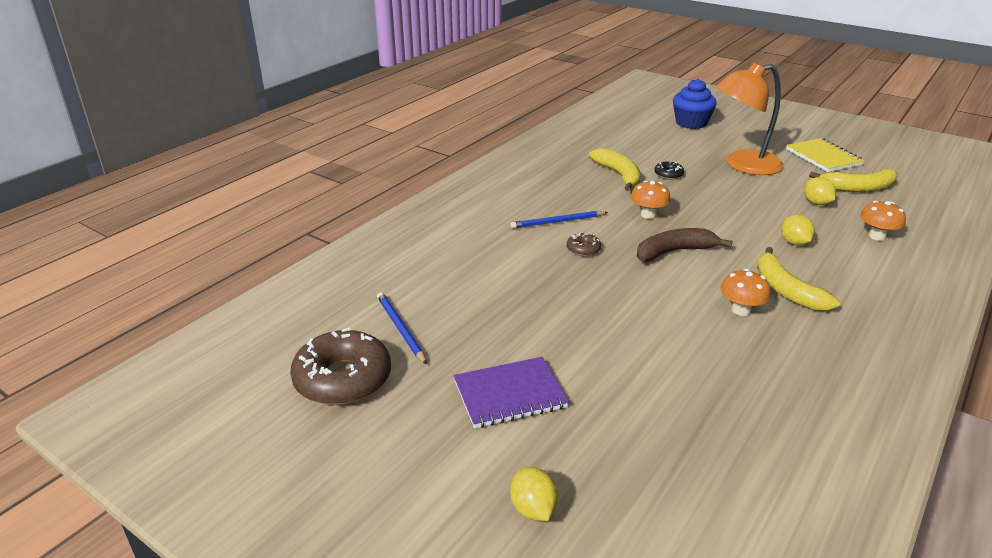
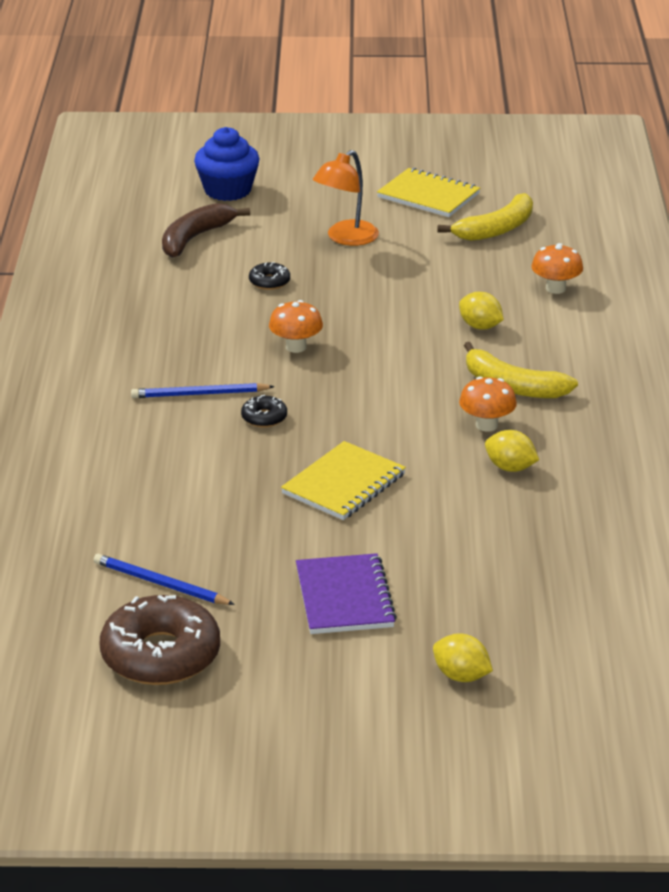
camera: 35 degrees left, 0 degrees up
(510, 395) = (344, 597): purple notebook -> purple notebook turned 45 degrees counterclockwise
(557, 222) = (199, 394): blue pencil -> blue pencil turned 45 degrees clockwise
(583, 249) = (264, 418): brown donut -> black donut
(593, 311) = (344, 484): none -> yellow notebook
(618, 175) = (209, 303): yellow banana -> none
(674, 252) = (366, 384): brown banana -> brown banana (195, 238)
(743, 165) = (346, 238): orange lamp -> orange lamp, size x0.65
(816, 203) = (466, 266): yellow lemon -> yellow lemon (510, 468)

